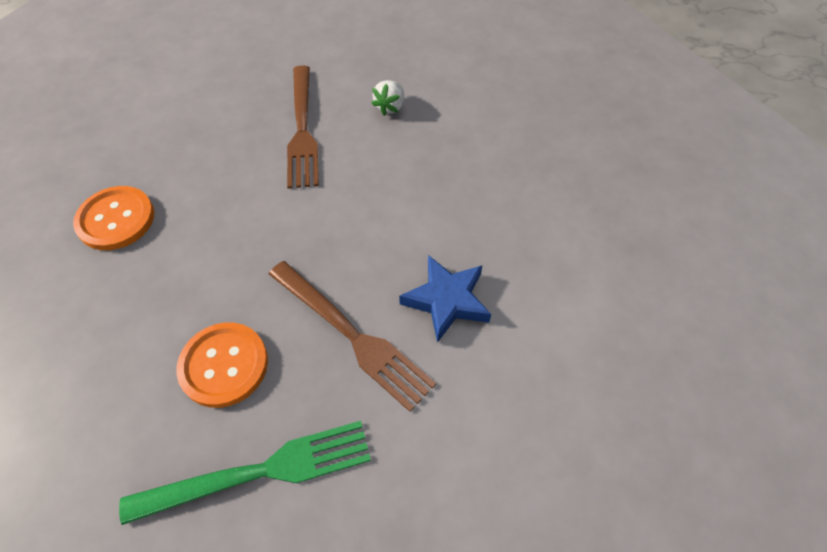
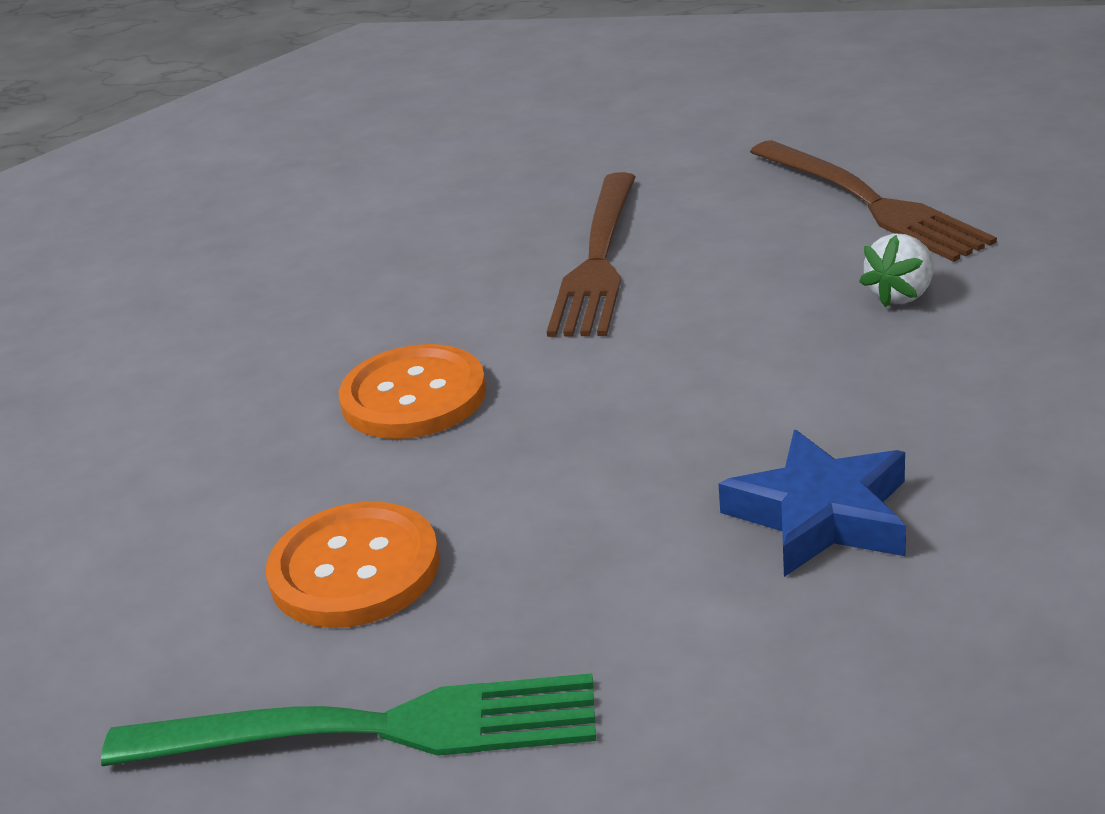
camera: 20 degrees right, 25 degrees down
(116, 219) = (232, 361): orange button -> orange button (414, 396)
(353, 336) = (614, 551): brown fork -> brown fork (872, 203)
(390, 107) = (777, 234): white strawberry -> white strawberry (901, 295)

